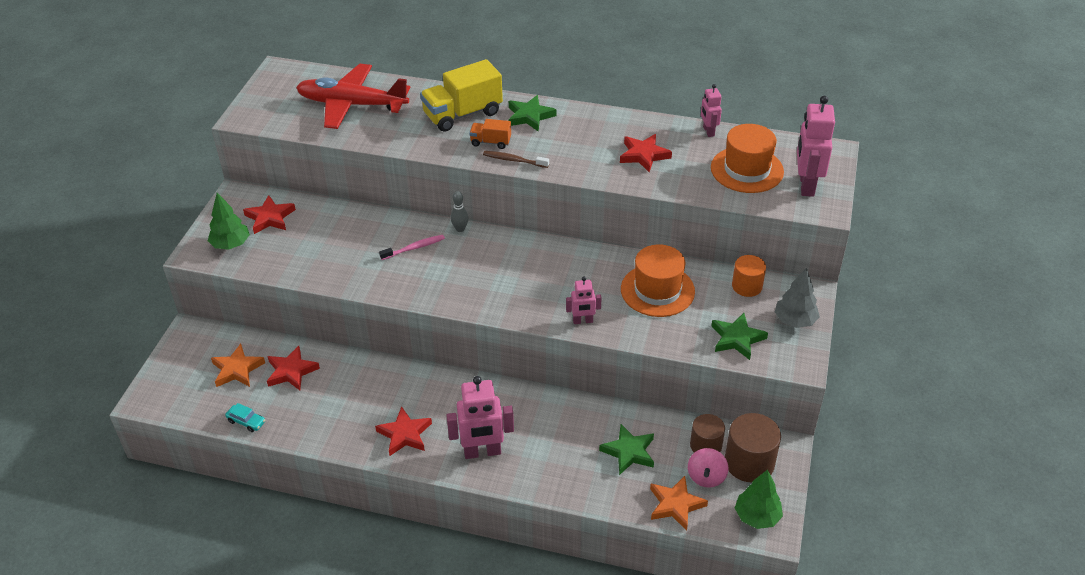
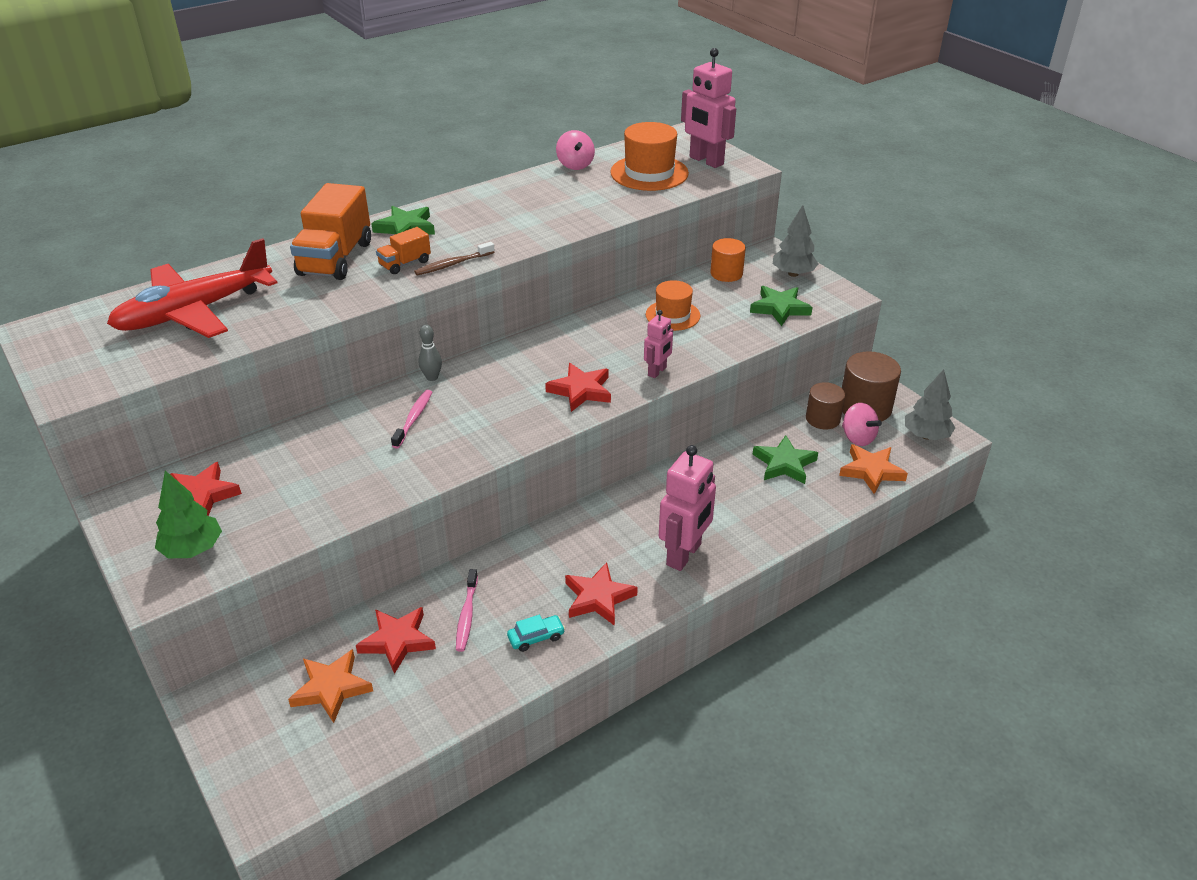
camera: 50 degrees left, 5 degrees down
(246, 421) = (423, 722): turquoise car -> turquoise car (536, 637)
(336, 386) = (467, 615): none -> pink toothbrush
(462, 114) = (335, 259): yellow truck -> orange truck
(644, 155) = (556, 204): red star -> red star (581, 391)
(657, 290) = (672, 315): orange hat -> orange hat, size x0.66
(708, 131) = (575, 165): pink robot -> pink spinning top
(757, 517) = (926, 435): green tree -> grey tree

